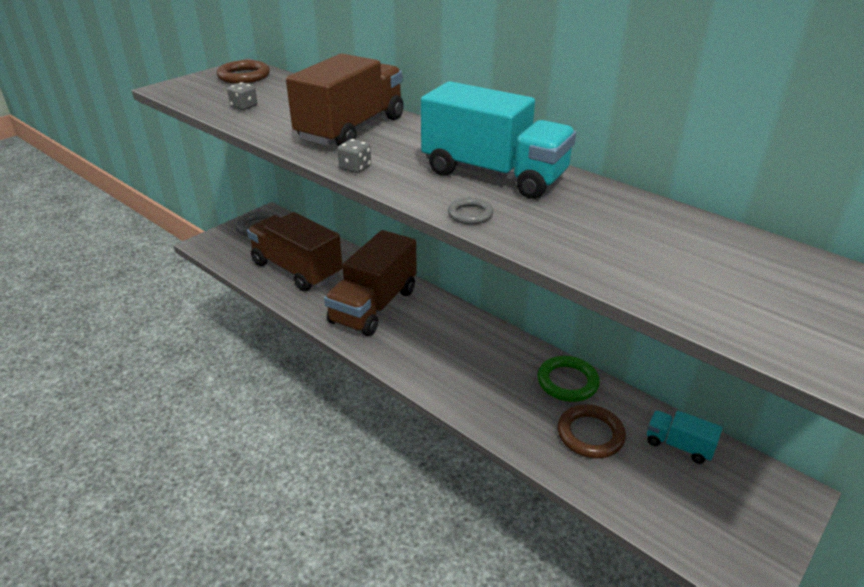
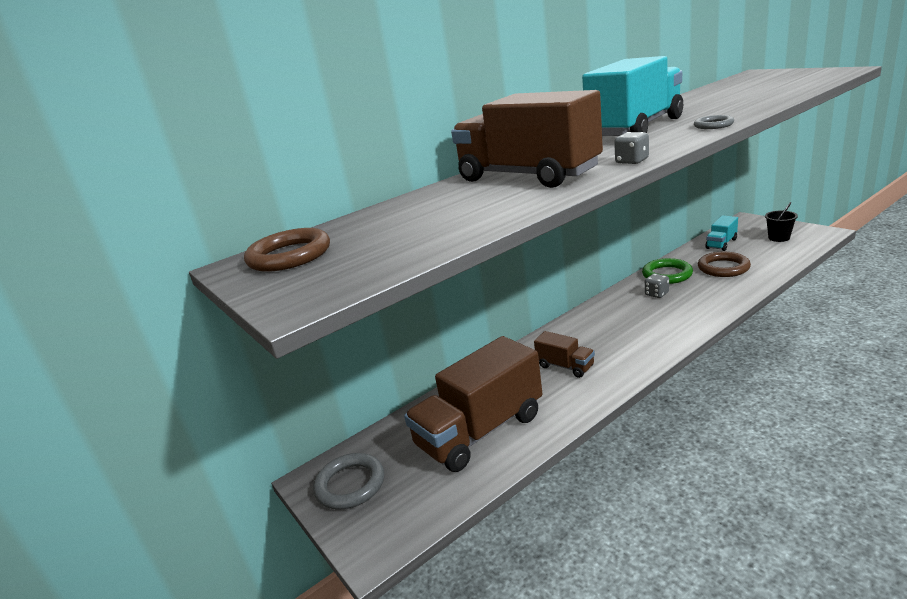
camera: 75 degrees left, 10 degrees down
(244, 106) = (429, 233): grey dice -> grey dice (656, 294)
(374, 306) = (565, 366): brown truck -> brown truck, size x0.47
(713, 516) = (779, 238): none -> black bucket

